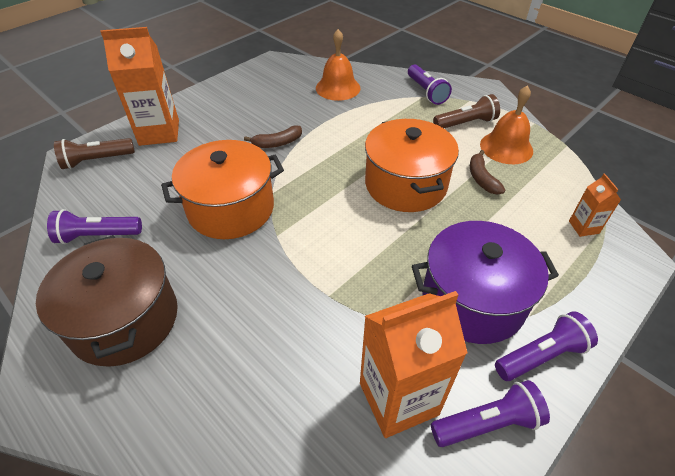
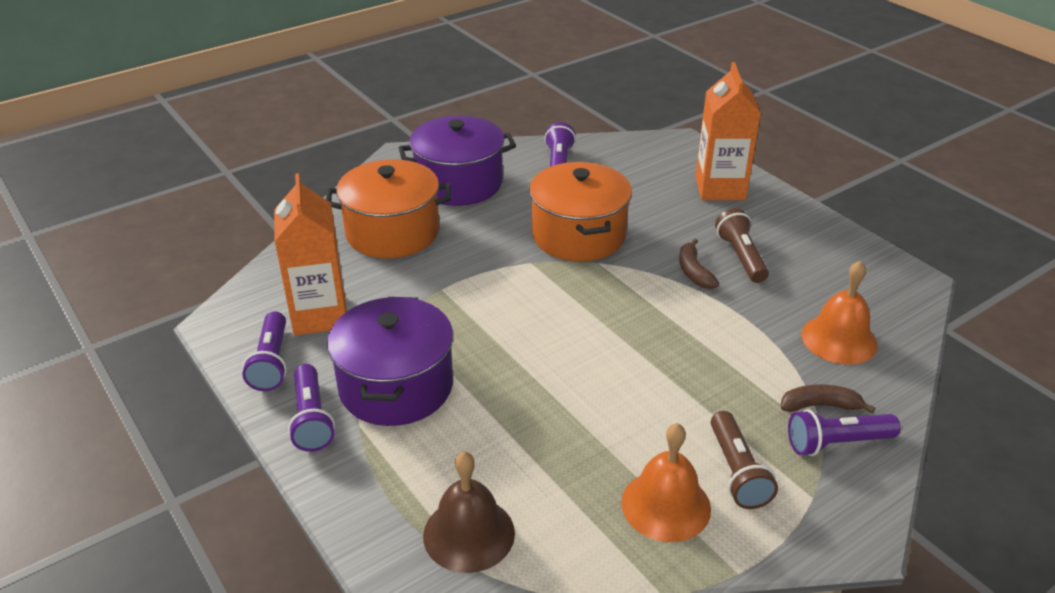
camera: 100 degrees right, 10 degrees down
(96, 161) = (670, 155): brown flashlight -> brown flashlight (740, 257)
(125, 319) = (459, 183): brown pot -> purple pot
(405, 184) = (594, 371): orange pot -> orange pot (392, 232)
(482, 178) = (593, 452): brown banana -> brown banana (820, 406)
(583, 227) = (469, 534): orange carton -> brown bell

